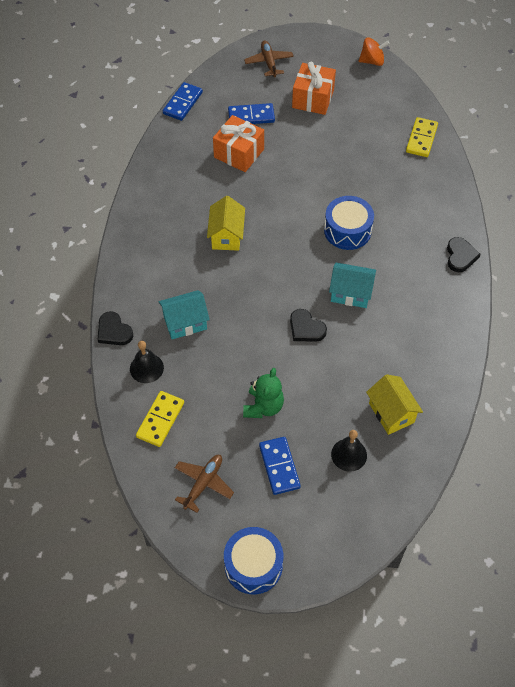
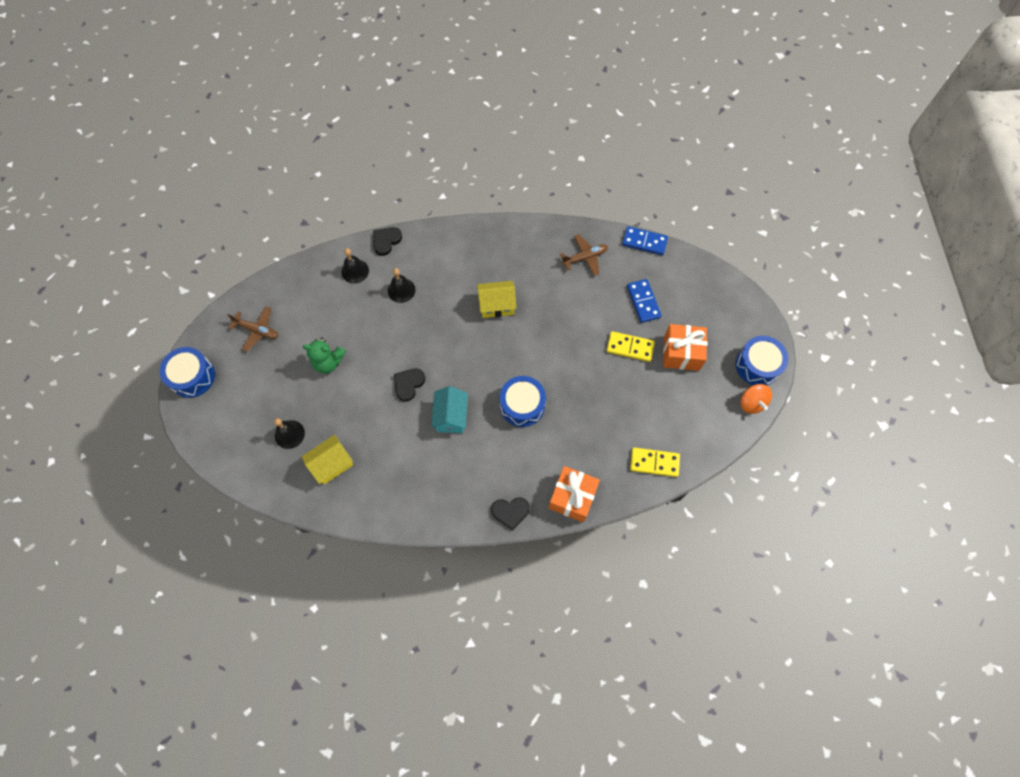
camera: 80 degrees right, 10 degrees up
(160, 420) = (309, 290): yellow domino -> yellow domino (630, 347)
(185, 323) = (401, 290): turquoise house -> black bell
(239, 153) = (594, 299): orange gift -> orange gift (572, 497)
(269, 62) = (719, 306): brown plane -> brown plane (585, 257)
(279, 466) = (275, 382): blue domino -> none
(336, 50) = (757, 365): none -> blue drum

